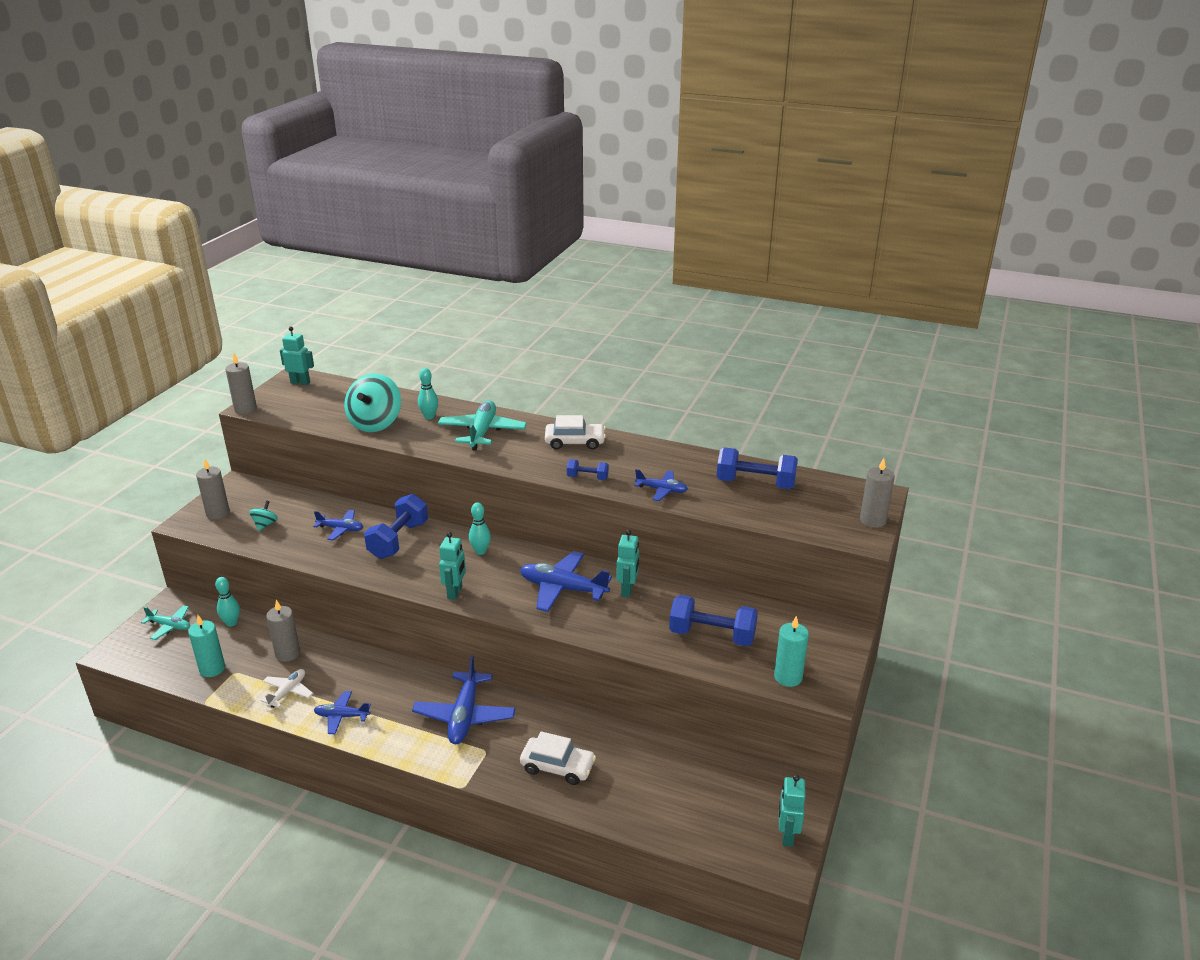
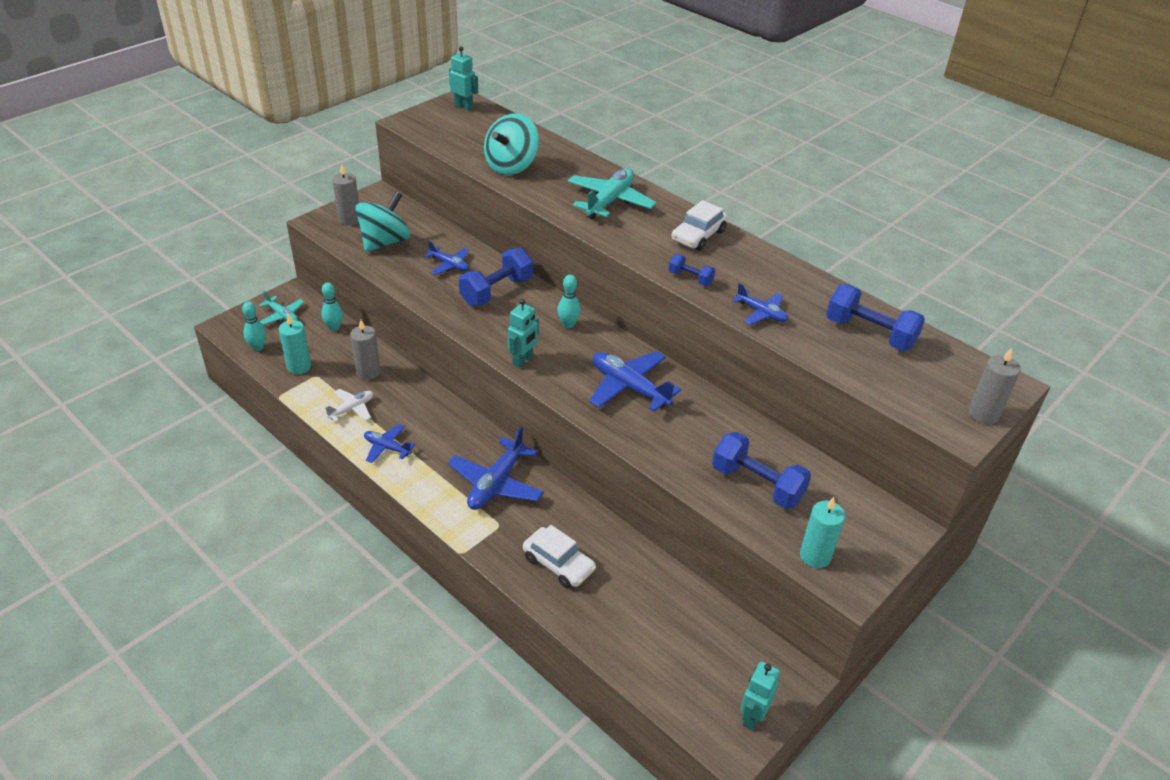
camera: 20 degrees right, 10 degrees up
(245, 409) = (400, 122): grey candle -> none
(265, 524) = (385, 242): turquoise spinning top -> turquoise spinning top, size x2.15
(429, 416) = (567, 171): turquoise bowling pin -> turquoise bowling pin (258, 347)
(575, 442) = (698, 236): white car -> white car turned 105 degrees clockwise
(627, 590) = (694, 408): turquoise robot -> none

